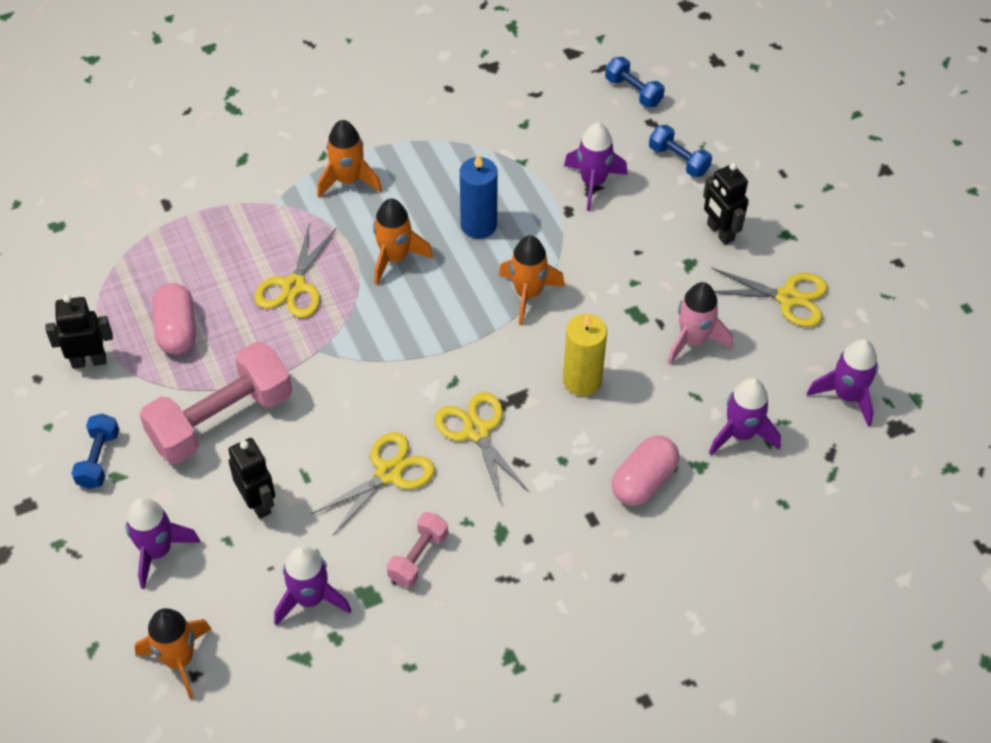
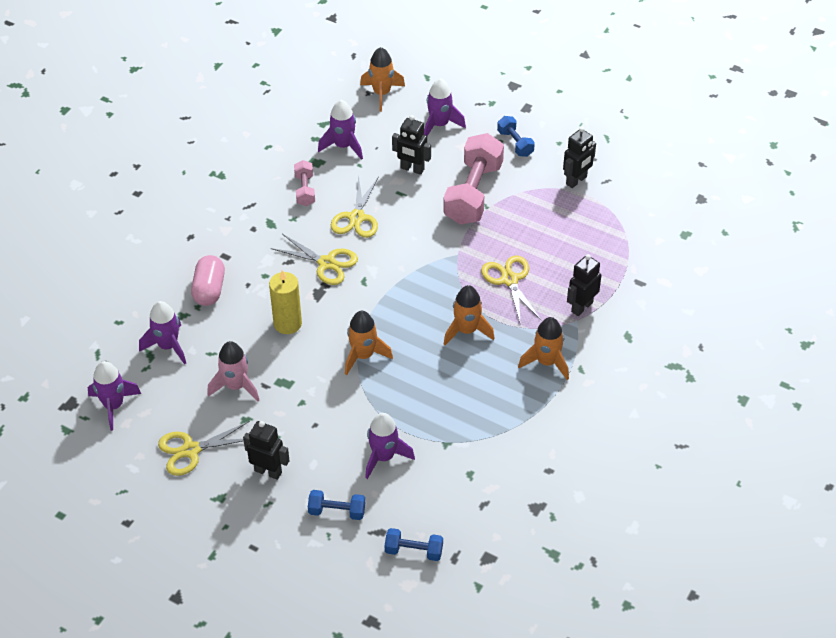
camera: 145 degrees right, 5 degrees down
(177, 330) = (548, 220): pink capsule -> none
(253, 213) = (581, 307): none -> black robot
(478, 225) = (434, 382): blue candle -> none

